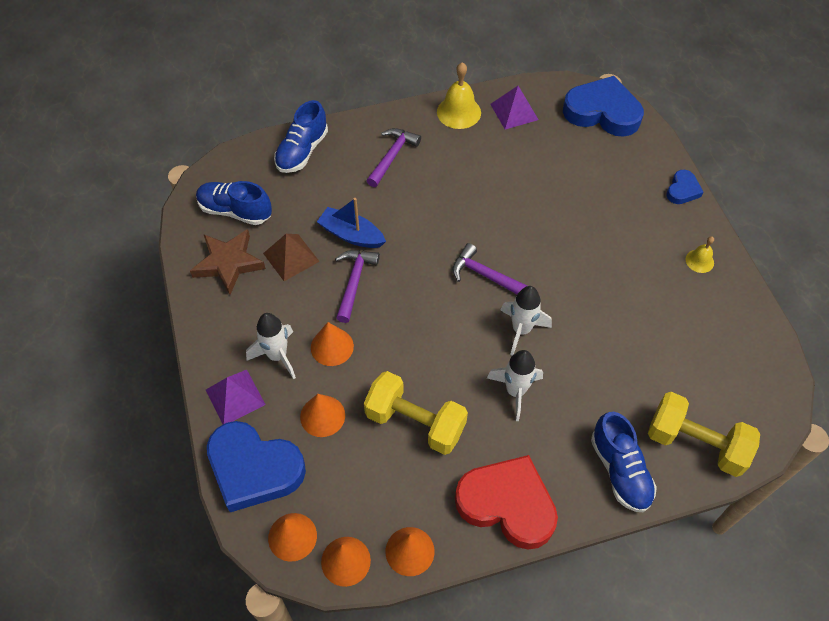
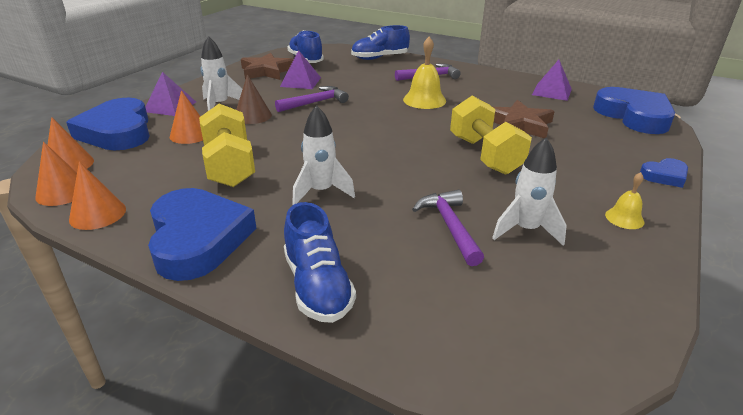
camera: 45 degrees right, 25 degrees down
(291, 257) = (300, 82): brown pyramid -> purple pyramid
(332, 346) = (252, 116): orange cone -> brown cone
(351, 235) = (349, 89): blue boat -> none
(459, 112) = (507, 79): yellow bell -> yellow bell (424, 100)
(486, 276) = (404, 137): purple hammer -> purple hammer (450, 226)
(507, 504) = (198, 239): red heart -> blue heart
(521, 330) = (383, 169): white rocket -> white rocket (525, 230)
(543, 189) = (519, 124): none -> brown star
(620, 470) = (317, 286): blue shoe -> blue shoe turned 45 degrees counterclockwise
(695, 443) = (425, 323): yellow dumbbell -> yellow dumbbell (485, 155)

